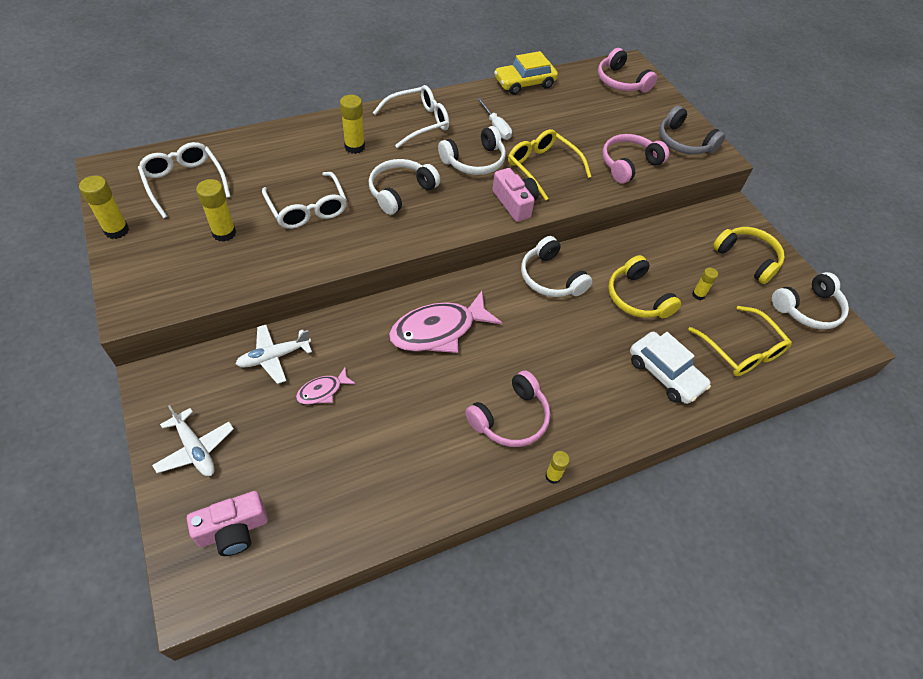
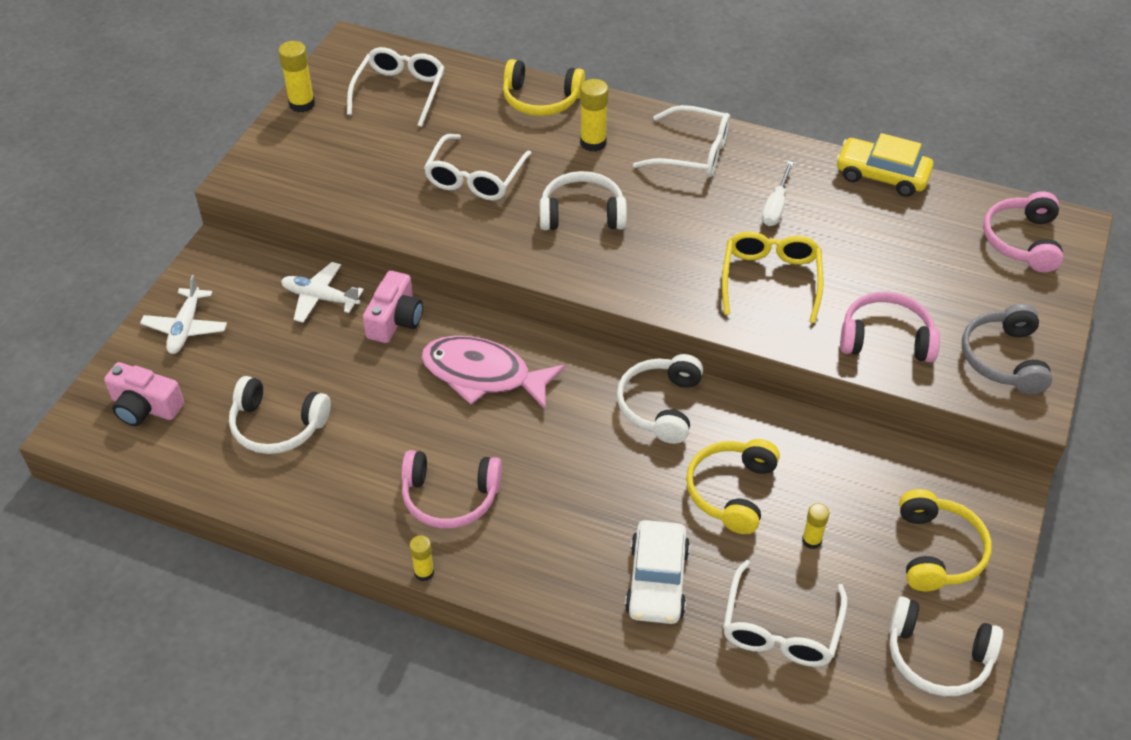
camera: 50 degrees right, 5 degrees down
(224, 233) = (380, 157): yellow glue stick -> none
(290, 138) = (541, 100): none -> yellow headphones
(322, 391) = (324, 354): pink fish -> none
(474, 161) = (701, 228): white headphones -> white headphones (277, 426)
(514, 203) = (687, 296): pink camera -> pink camera (395, 319)
(741, 350) = (781, 628): yellow glasses -> white glasses

